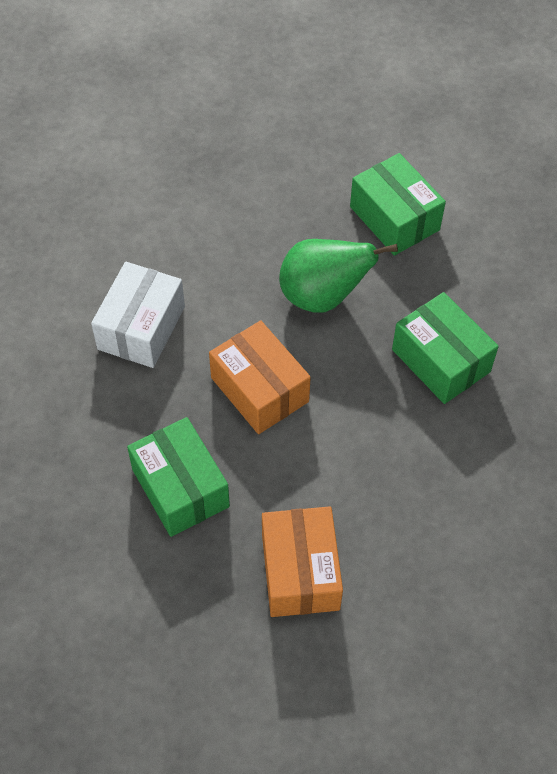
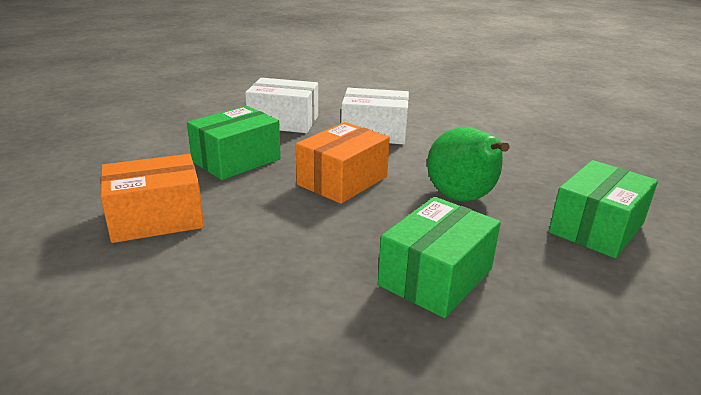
camera: 75 degrees right, 30 degrees down
(73, 421) = (283, 122): none -> white box

